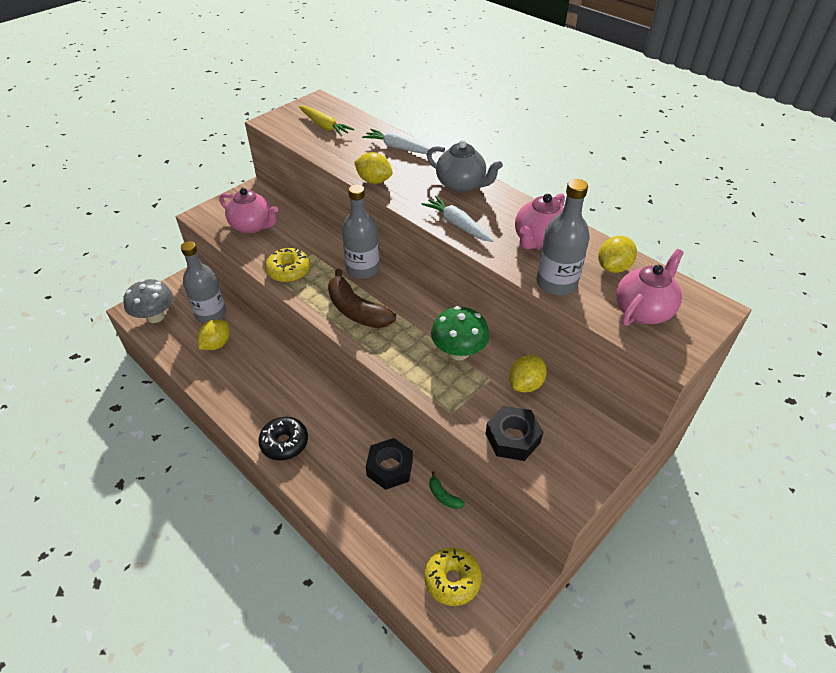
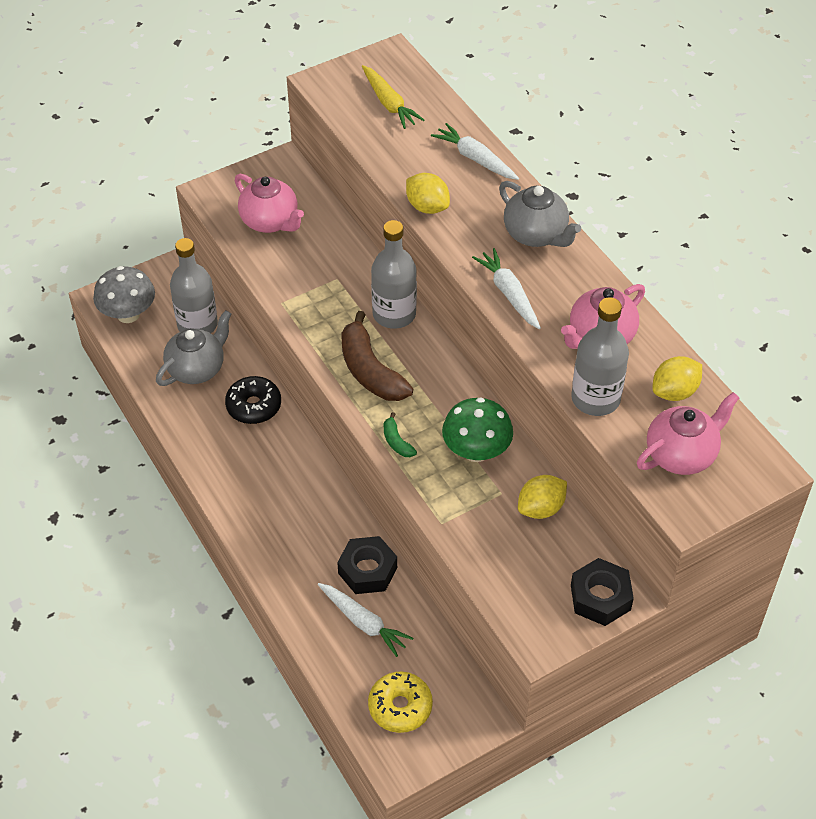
camera: 15 degrees right, 5 degrees up
(216, 344) = (197, 369): yellow lemon -> grey teapot
(284, 443) = (253, 513): black donut -> black donut (254, 406)
(289, 271) = (301, 298): yellow donut -> none
(399, 512) = (363, 622): none -> white carrot
(443, 496) = (420, 617): green banana -> green banana (397, 442)
(512, 438) = (500, 567): black nut -> black nut (600, 597)

